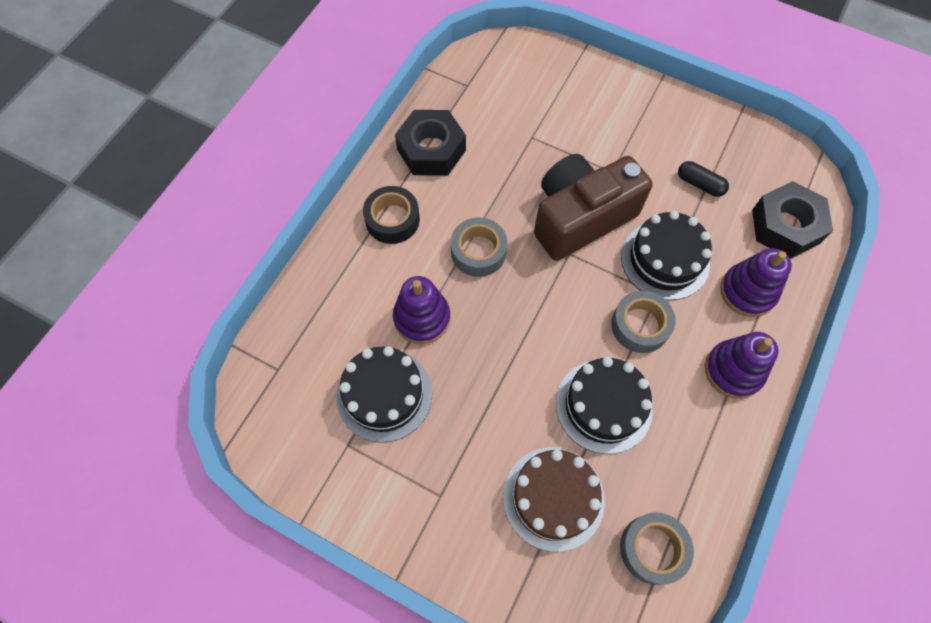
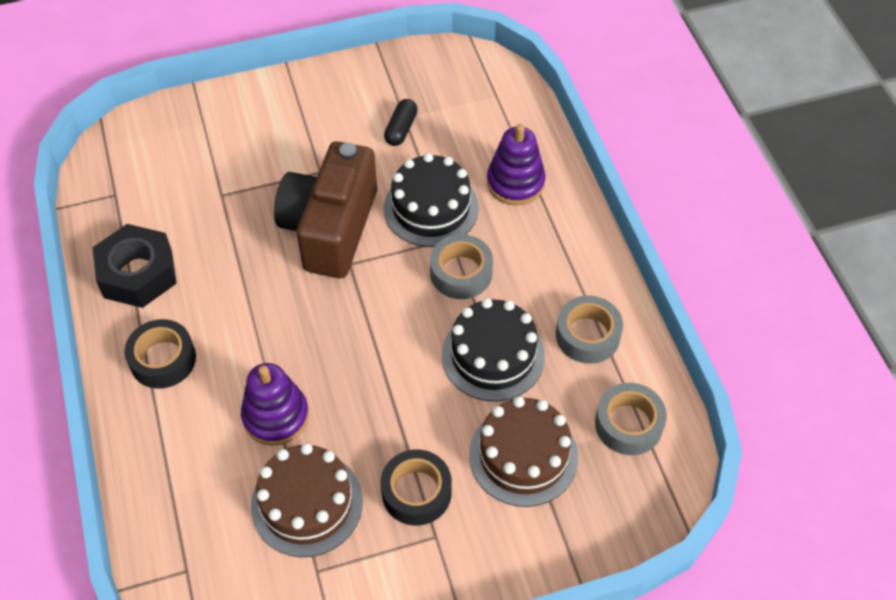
camera: 45 degrees left, 10 degrees down
(384, 394) = (307, 503): black cake -> brown cake
(457, 454) = (416, 492): none -> black tape
(478, 251) = (270, 323): grey tape -> grey tape (587, 335)
(700, 184) = (401, 129): black capsule -> black capsule turned 60 degrees counterclockwise
(733, 370) = (561, 248): purple stacking toy -> none
(785, 226) = (496, 113): black nut -> none

